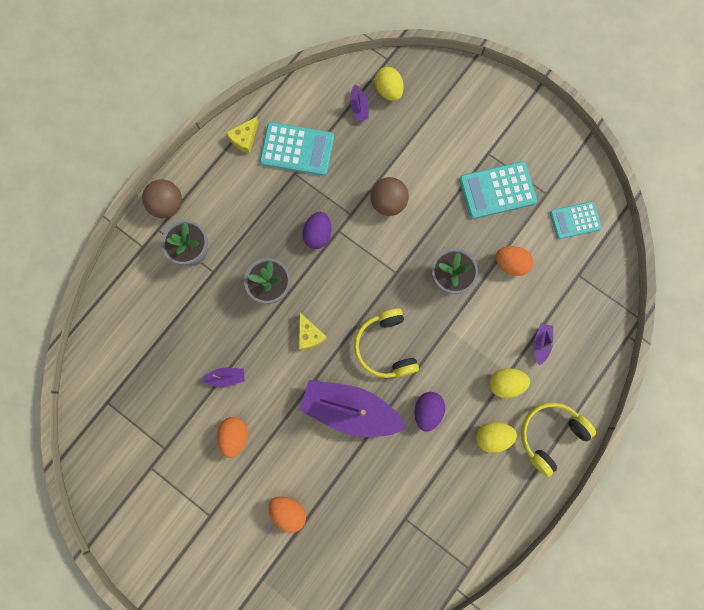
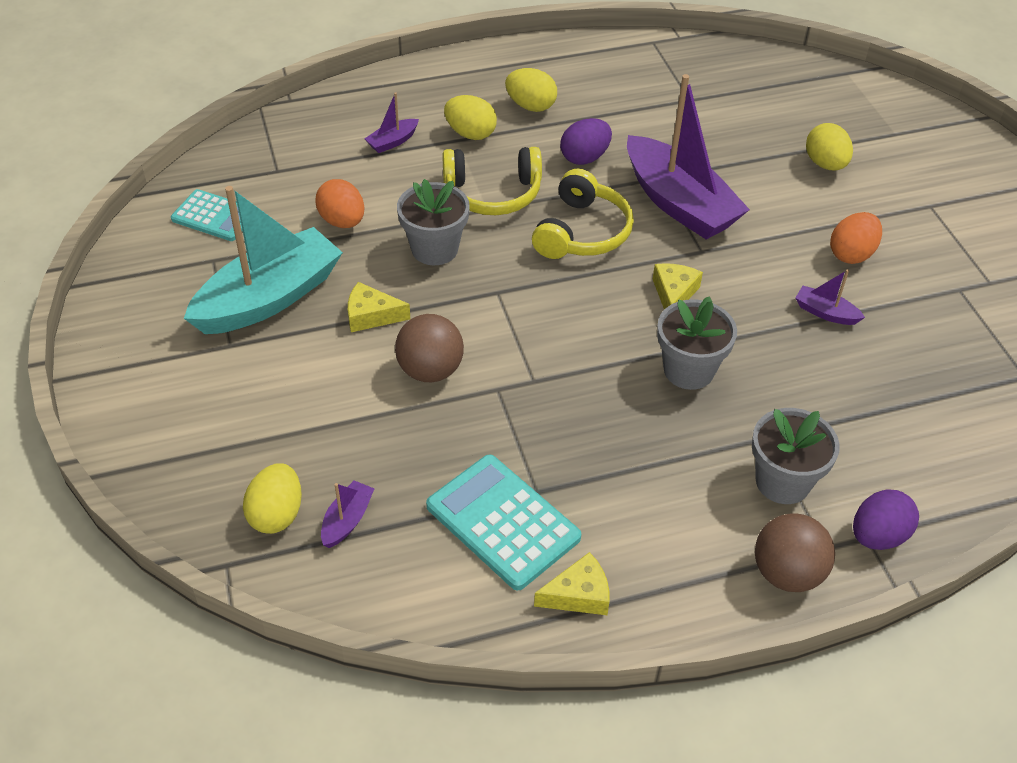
camera: 145 degrees left, 30 degrees down
(288, 512) = (825, 164): orange egg -> yellow egg
(318, 234) = (568, 392): purple egg -> purple egg (878, 536)
(441, 214) = (371, 315): none -> yellow cheese
(497, 190) = (269, 298): turquoise calculator -> turquoise boat
(550, 435) = (467, 78): yellow headphones -> yellow headphones (492, 193)

